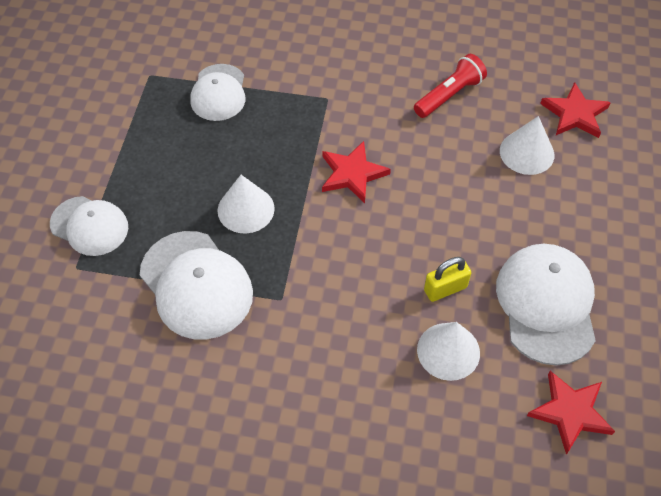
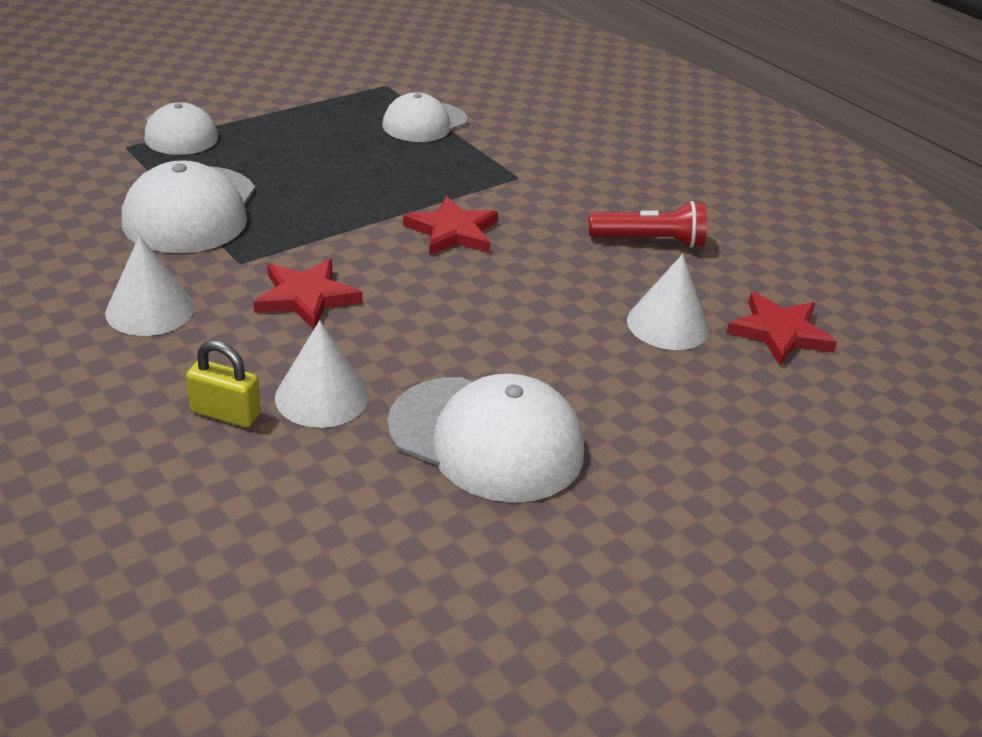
camera: 40 degrees right, 20 degrees down
(246, 209) = (316, 195): white cone -> white cone (150, 310)
(445, 289) = (400, 355): yellow padlock -> yellow padlock (225, 413)
(546, 304) = (486, 438): white cap -> white cap turned 75 degrees clockwise
(570, 412) = (360, 533): red star -> red star (306, 297)

